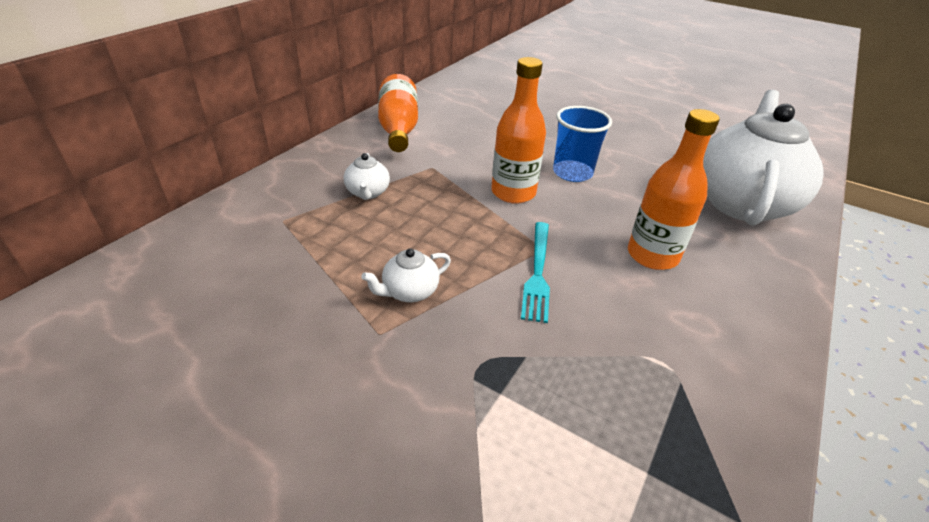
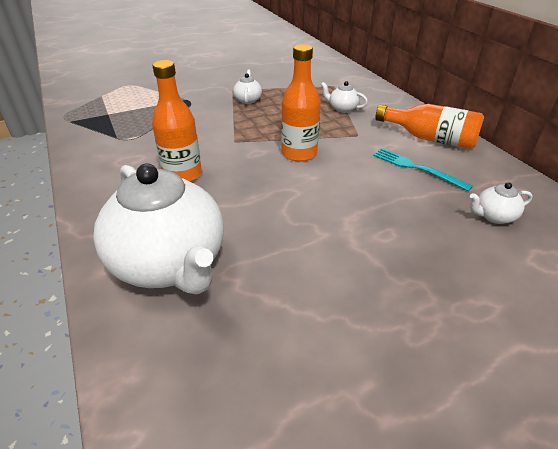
camera: 125 degrees right, 0 degrees up
(499, 96) = (493, 216): none -> white teapot
(537, 272) = (219, 132): turquoise fork -> turquoise fork (416, 168)
(572, 173) = (302, 190): blue cup -> none

